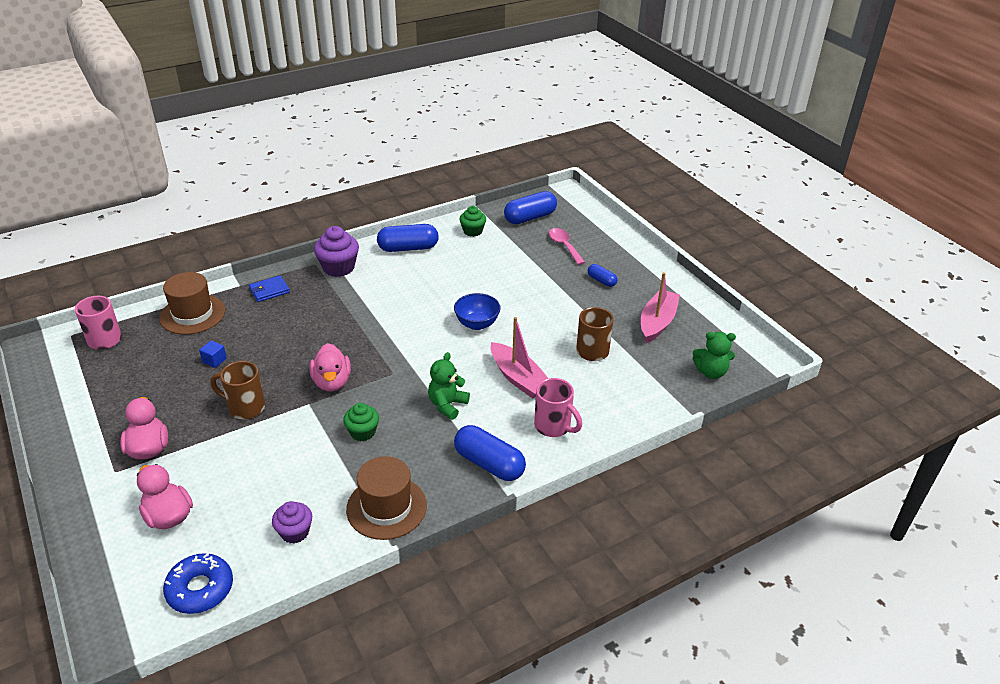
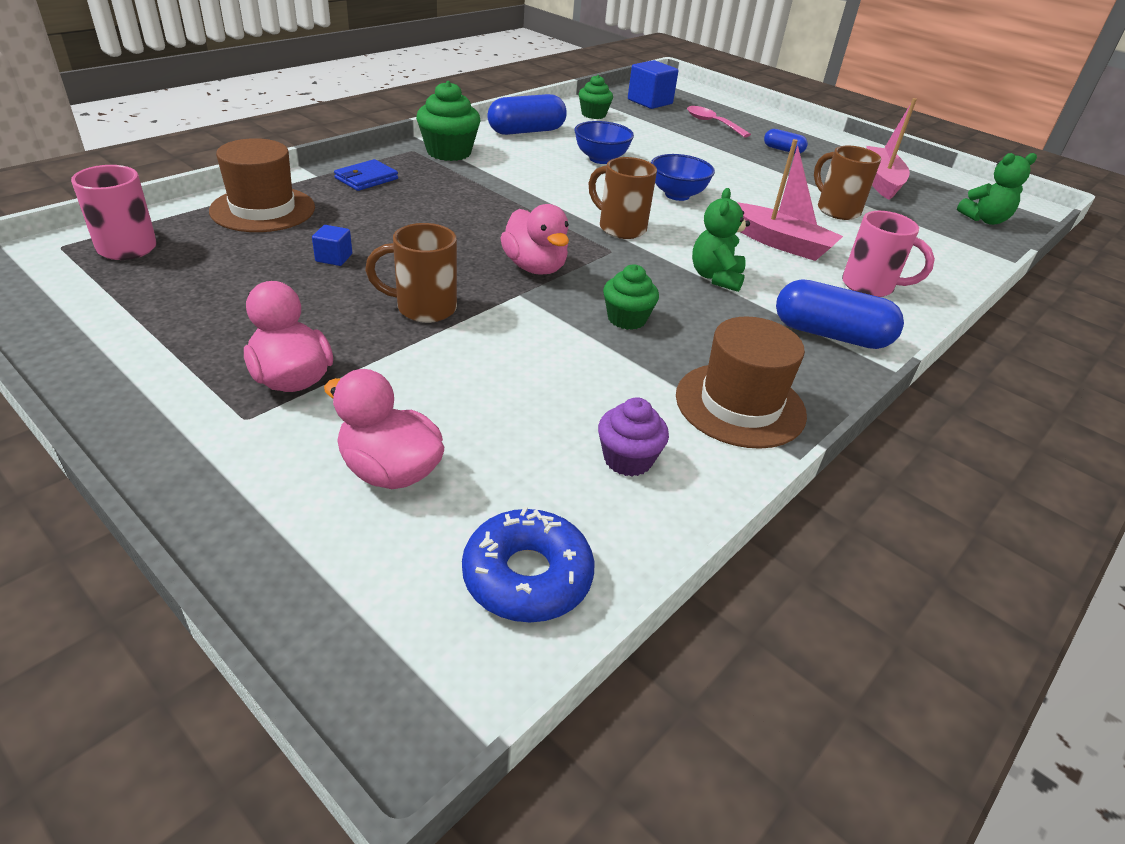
camera: 20 degrees left, 0 degrees up
(338, 268) = (449, 152): purple cupcake -> green cupcake
(412, 352) = (620, 228): none -> brown mug
(445, 282) = (601, 159): none -> blue bowl
(530, 217) = (650, 102): blue capsule -> blue cube

